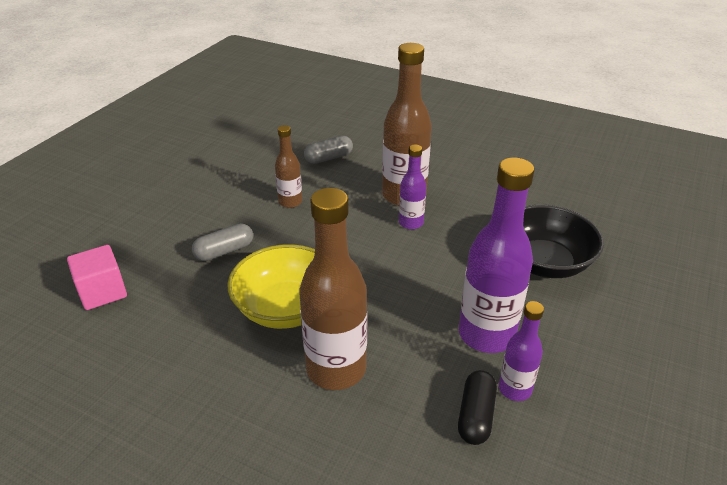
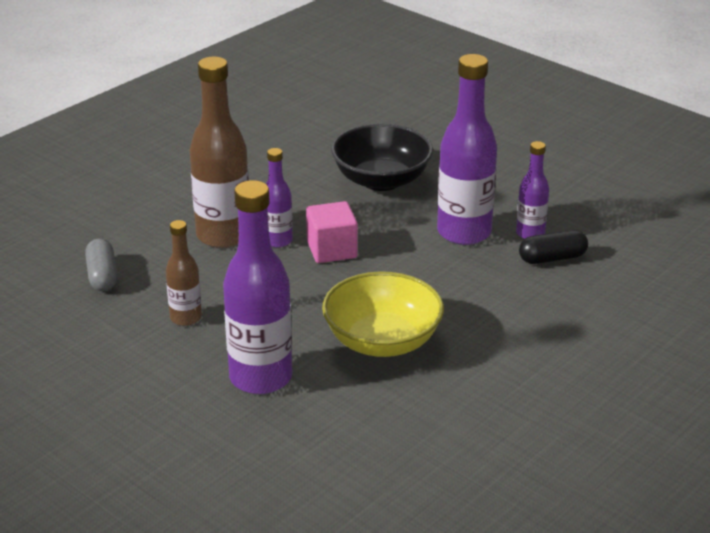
camera: 75 degrees left, 5 degrees down
(102, 292) = (294, 480): pink cube -> pink cube (332, 250)
(224, 251) = (261, 378): grey capsule -> purple bottle
(336, 369) = (478, 321): brown bottle -> none
(475, 416) = (552, 258): black capsule -> black capsule turned 45 degrees counterclockwise

